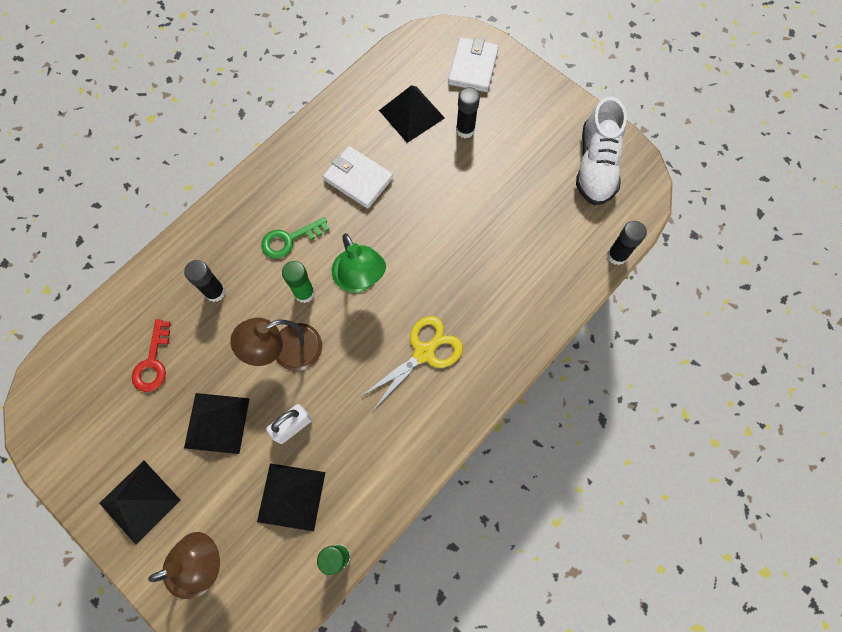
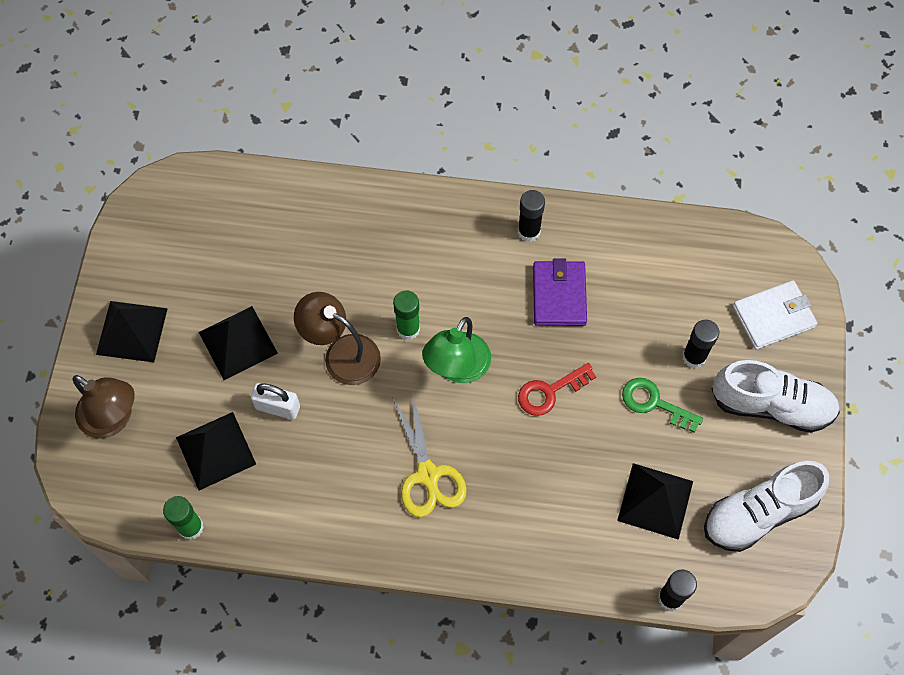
camera: 55 degrees right, 5 degrees down
(153, 362) = (255, 252): red key -> red key (550, 391)
(215, 292) = (353, 254): black glue stick -> black glue stick (528, 231)
(289, 239) = (450, 279): green key -> green key (654, 403)
(358, 179) = (559, 295): white wallet -> purple wallet
(411, 114) = (669, 295): black pyramid -> black pyramid (655, 501)
(424, 352) = (428, 475): yellow scissors -> yellow scissors turned 60 degrees clockwise
(530, 109) = (771, 405): none -> white shoe

